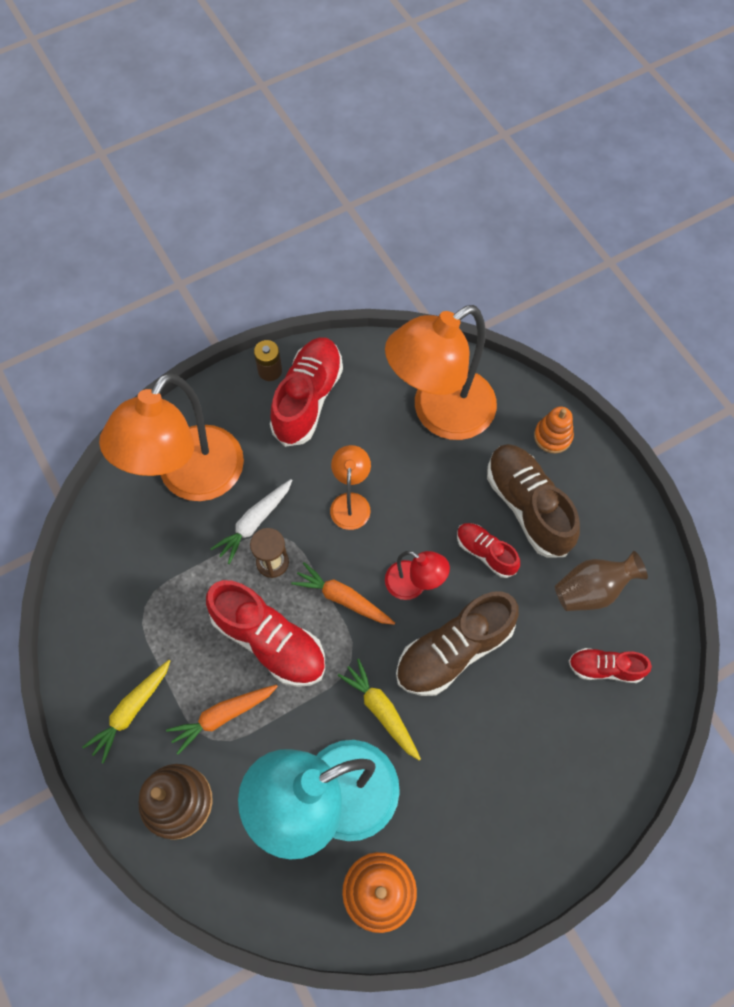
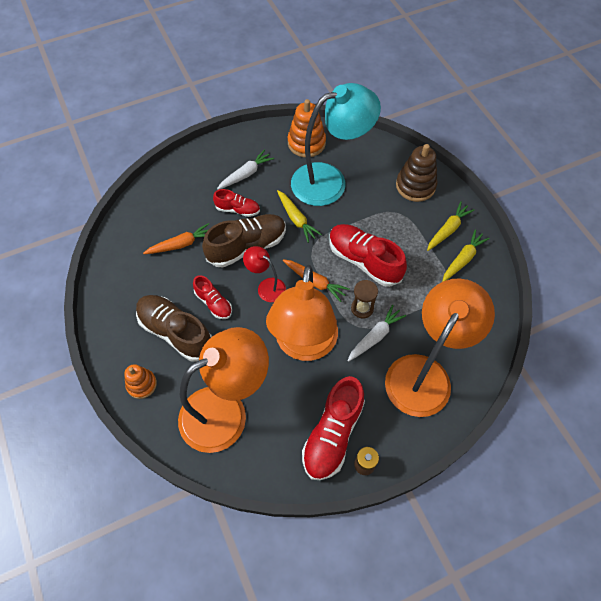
camera: 175 degrees left, 5 degrees down
(115, 657) = (462, 259): none -> yellow carrot
(223, 716) = (392, 223): orange carrot -> orange carrot (181, 244)
(351, 502) = (304, 345): orange lamp -> orange lamp, size x2.14
(481, 801) = (246, 174): none -> white carrot
(528, 506) = (176, 332): brown shoe -> brown shoe turned 150 degrees clockwise
(592, 590) = (149, 274): brown vase -> none
(605, 668) = (156, 230): red shoe -> red shoe (238, 210)

